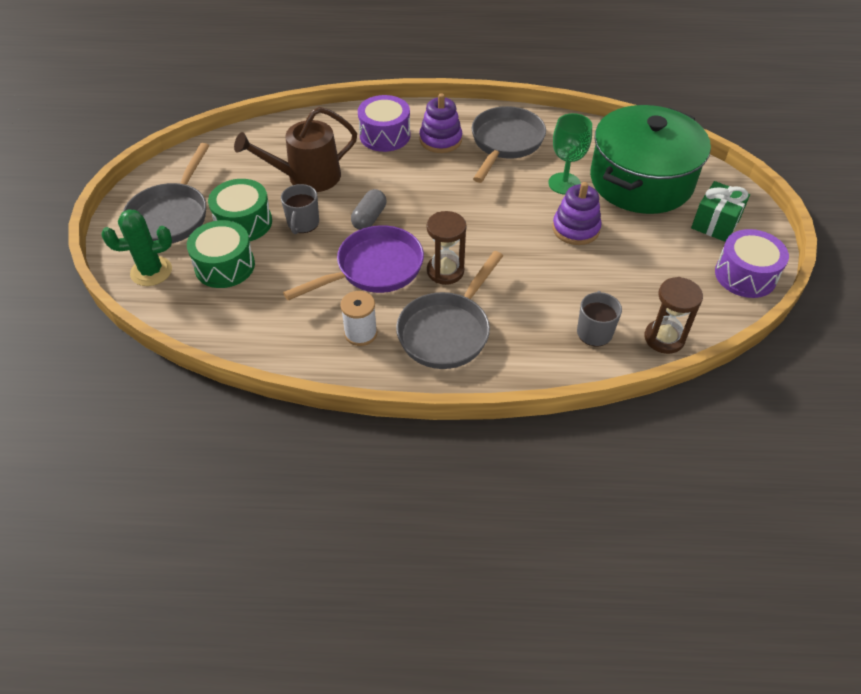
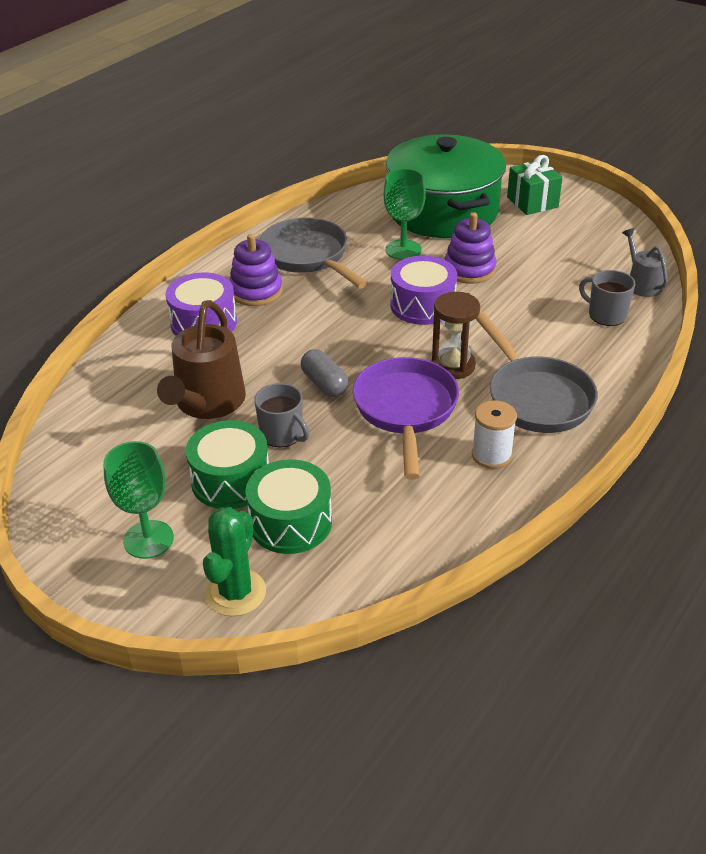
camera: 55 degrees left, 10 degrees down
(171, 215) = (148, 539): grey pan -> green goblet
(664, 338) = (641, 284): brown hourglass -> grey watering can
(745, 275) = (603, 216): purple drum -> purple drum (422, 305)

